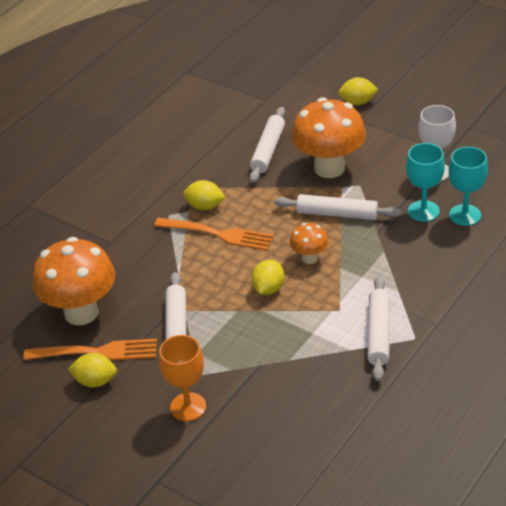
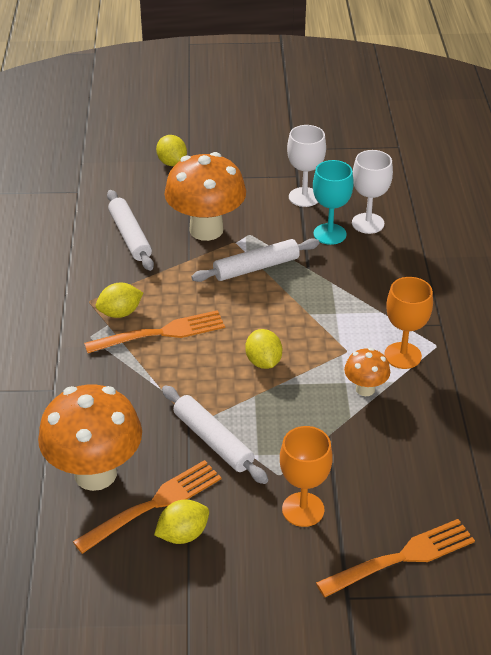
camera: 40 degrees left, 0 degrees up
(219, 476) = (401, 558): none -> orange fork
(309, 258) = (272, 317): orange mushroom -> orange mushroom (365, 389)
(357, 102) = (172, 162): yellow lemon -> yellow lemon turned 75 degrees counterclockwise
(378, 333) = (402, 355): white rolling pin -> orange goblet
(465, 215) = (368, 223): turquoise goblet -> white goblet

